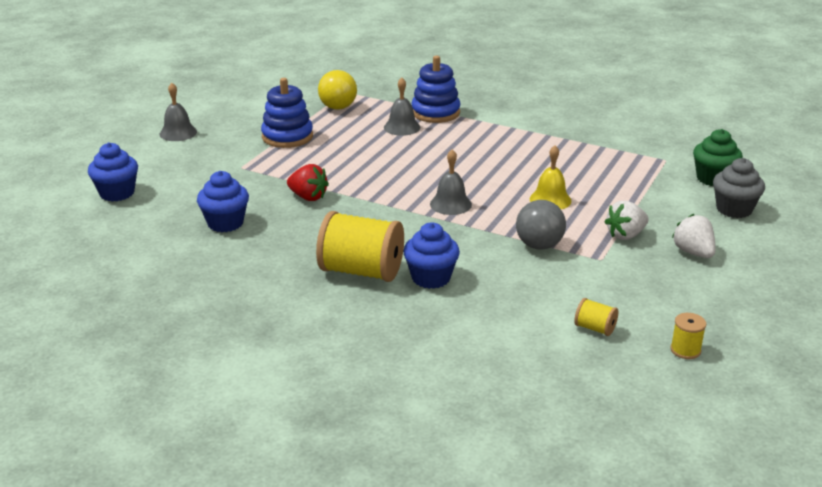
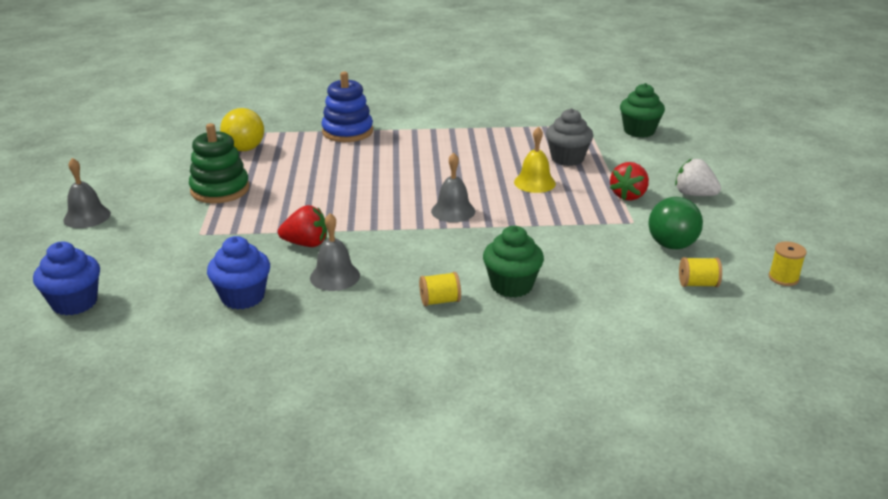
camera: 30 degrees left, 0 degrees up
(287, 137) = (220, 190): blue stacking toy -> green stacking toy
(361, 271) = (440, 301): yellow spool -> yellow spool, size x0.45
(402, 127) = (329, 152): grey bell -> grey bell (335, 276)
(431, 278) = (511, 285): blue cupcake -> green cupcake
(539, 245) = (571, 225): grey ball -> none
(612, 289) = (671, 245): none -> green ball
(625, 235) = (628, 195): white strawberry -> red strawberry
(734, 209) = (682, 151): grey cupcake -> grey cupcake (567, 158)

